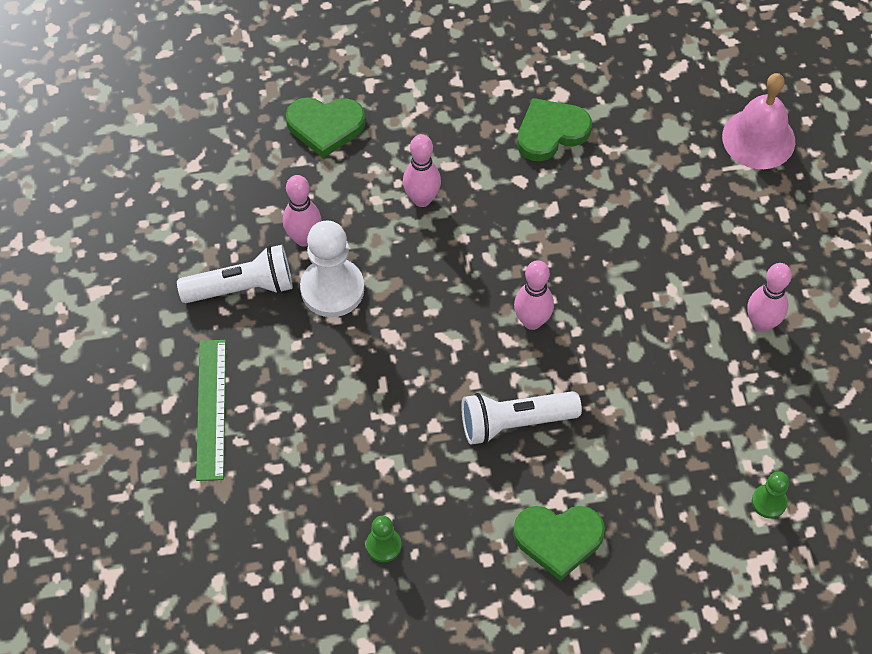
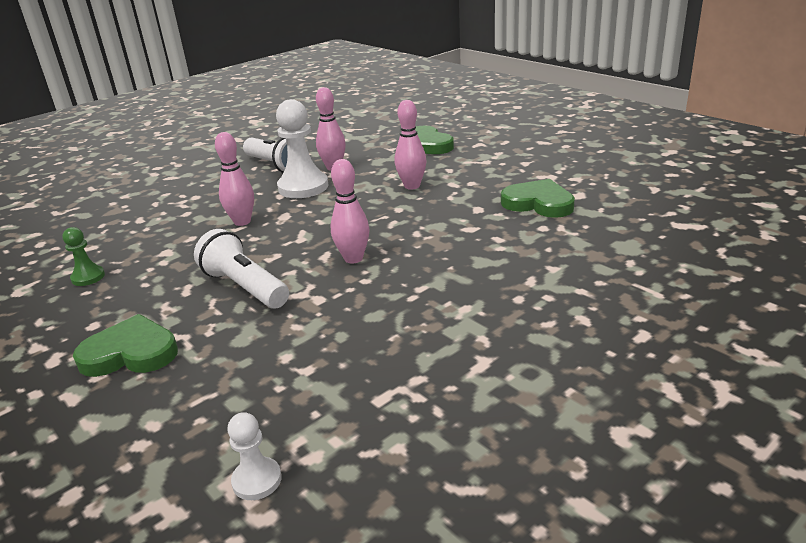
camera: 60 degrees right, 30 degrees down
(211, 409) = (175, 188): green ruler -> none
(558, 539) = (130, 353): green heart -> green heart turned 120 degrees clockwise
(758, 138) = (698, 287): pink bell -> none
(761, 323) = (491, 375): pink bowling pin -> pink bowling pin (242, 222)
(769, 502) = (257, 480): green pawn -> white pawn

